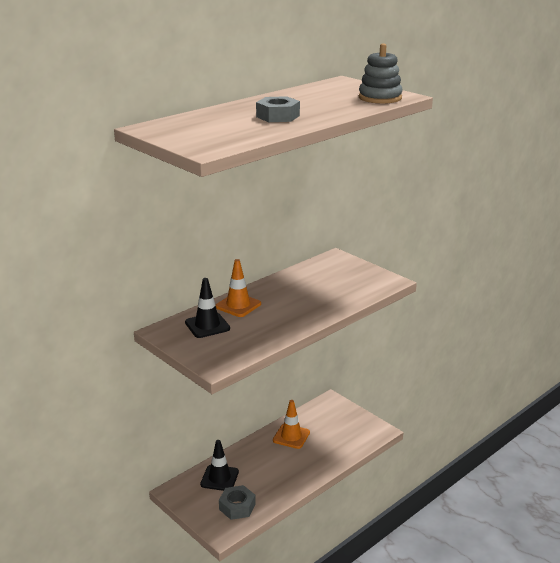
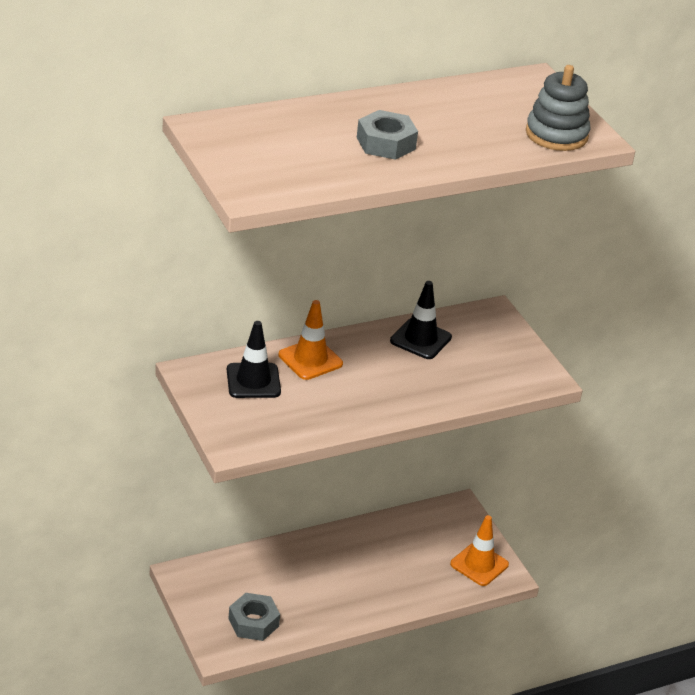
camera: 15 degrees right, 10 degrees up
(219, 478) = (248, 575): black traffic cone -> black traffic cone (420, 339)
(291, 436) = (374, 545): orange traffic cone -> orange traffic cone (479, 564)

